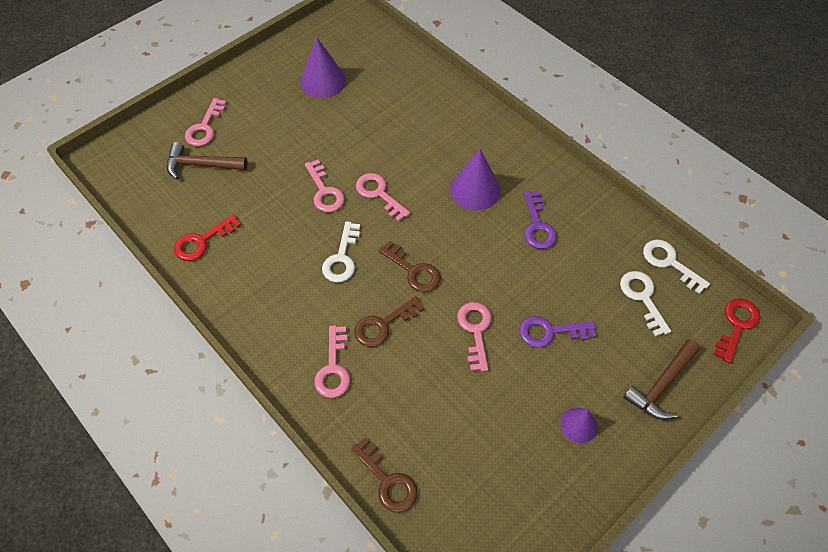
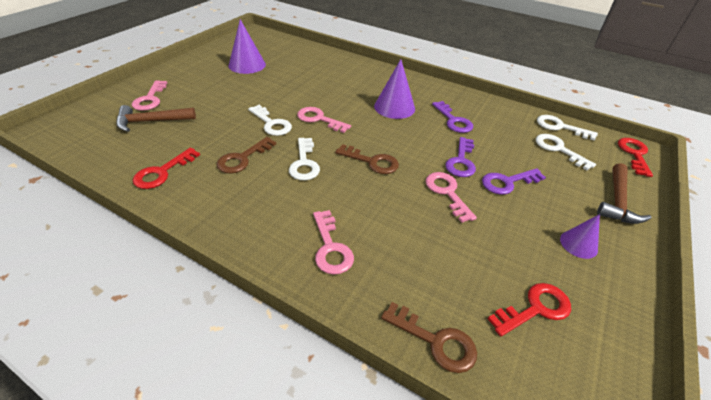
camera: 20 degrees left, 15 degrees down
(324, 191) = (271, 123): pink key -> white key
(383, 325) = (364, 204): brown key -> brown key (243, 158)
(491, 477) = (535, 308): none -> red key
(513, 291) = (461, 161): none -> purple key

